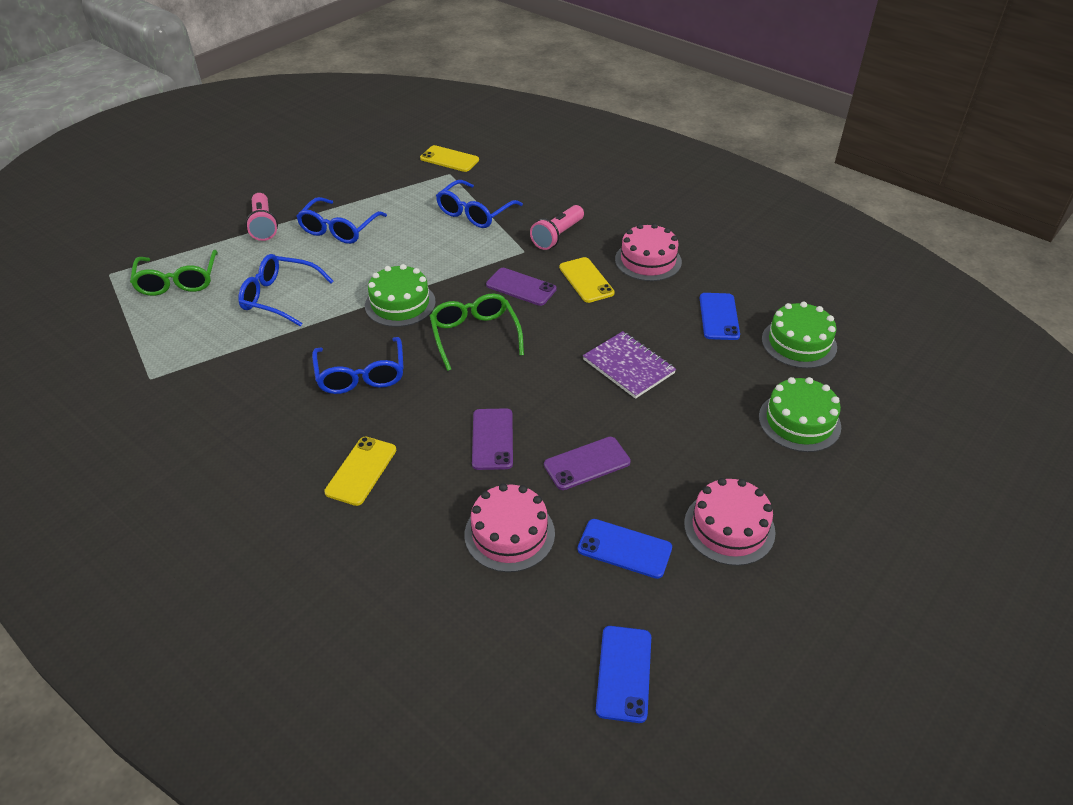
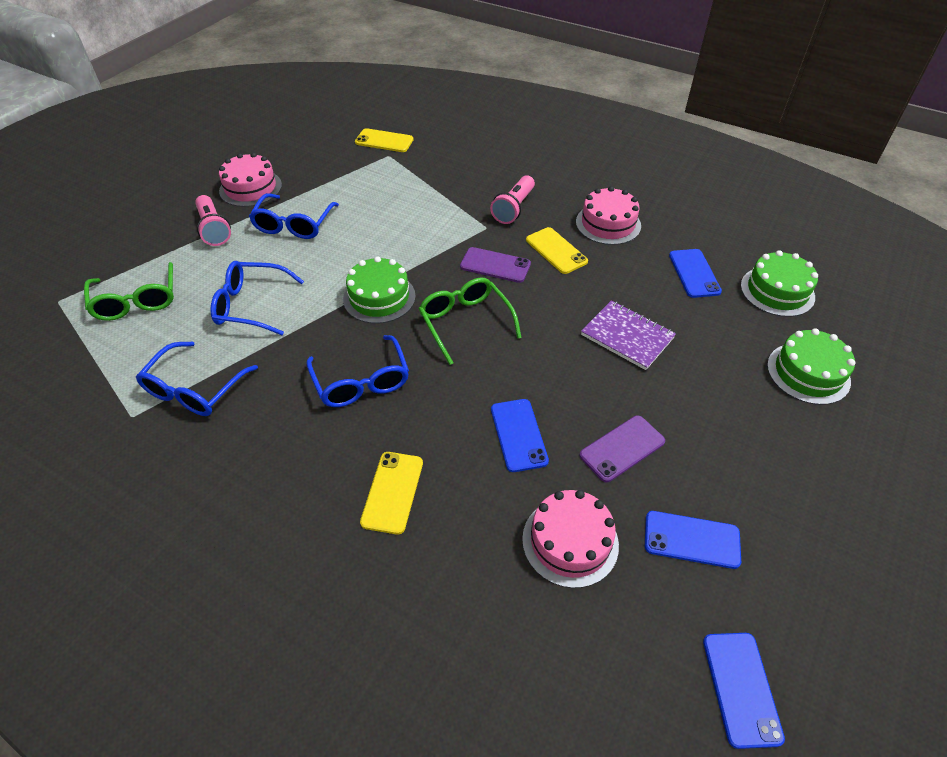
camera: 10 degrees left, 5 degrees up
(475, 213) = (426, 193): blue glasses -> blue glasses (195, 389)
(492, 439) = (518, 435): purple phone -> blue phone
(729, 527) = (785, 498): pink cake -> pink cake (250, 188)

